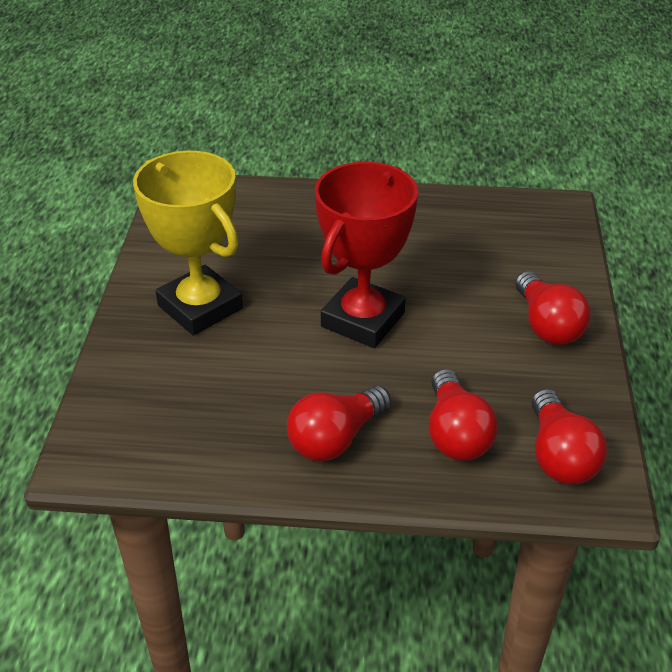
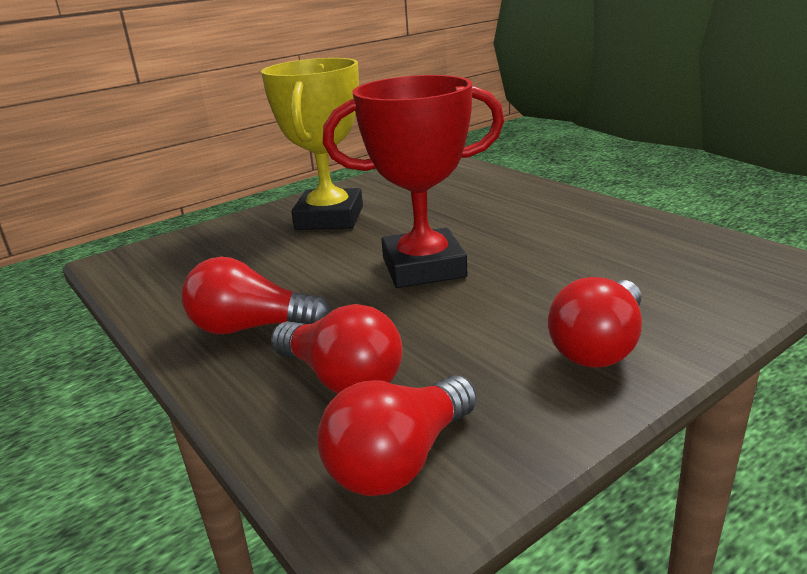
camera: 50 degrees right, 15 degrees down
(455, 433) = (341, 379): red light bulb -> red light bulb turned 90 degrees counterclockwise

